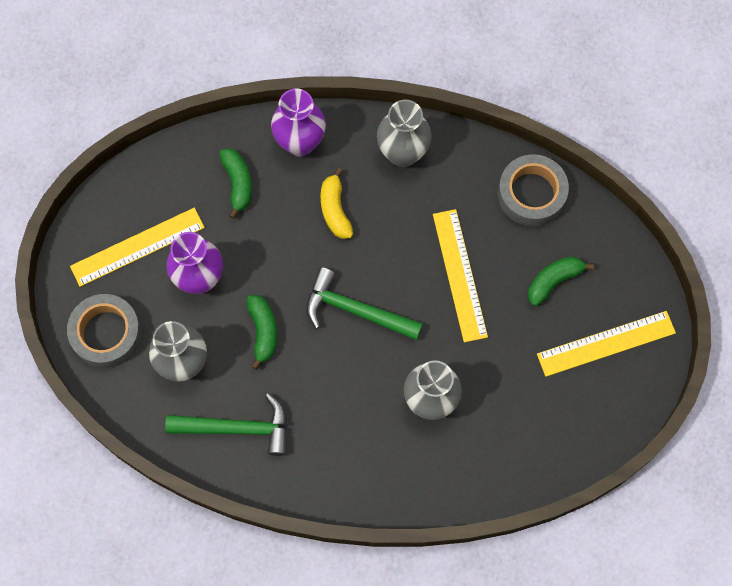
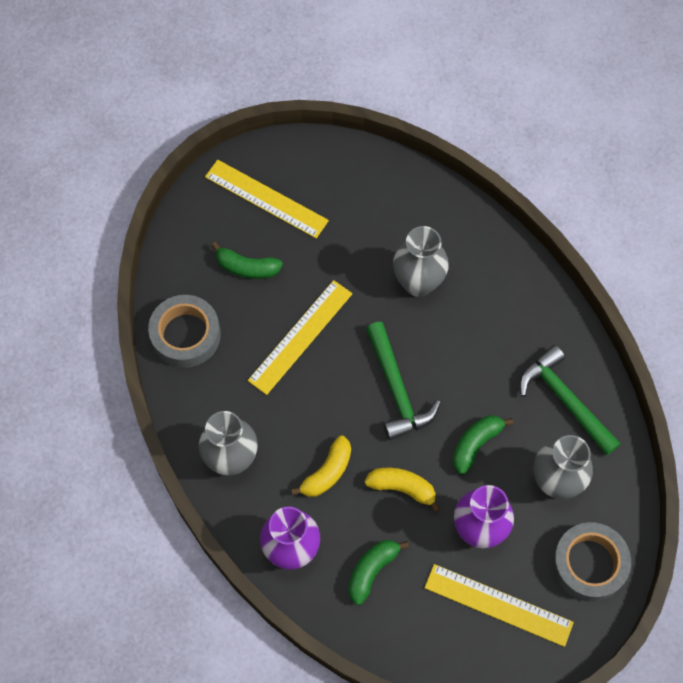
camera: 130 degrees left, 5 degrees down
(277, 252) = (402, 488): none -> yellow banana

